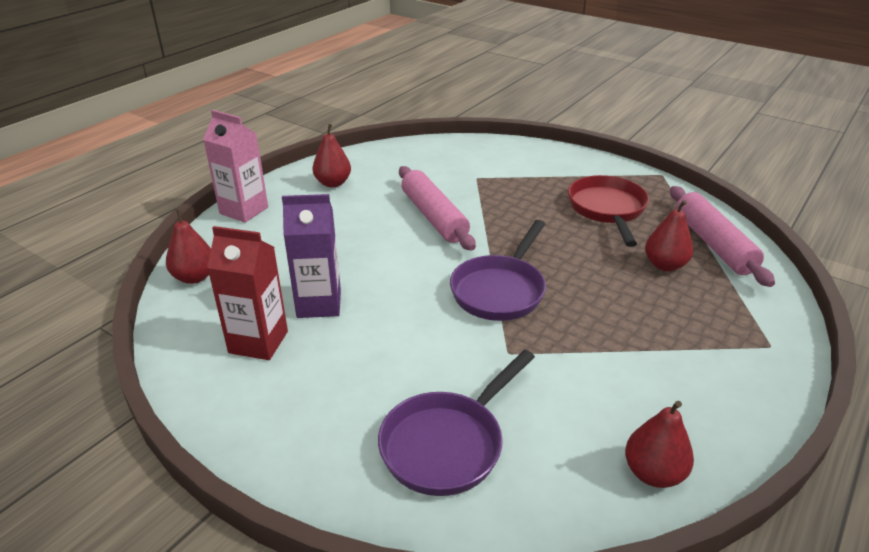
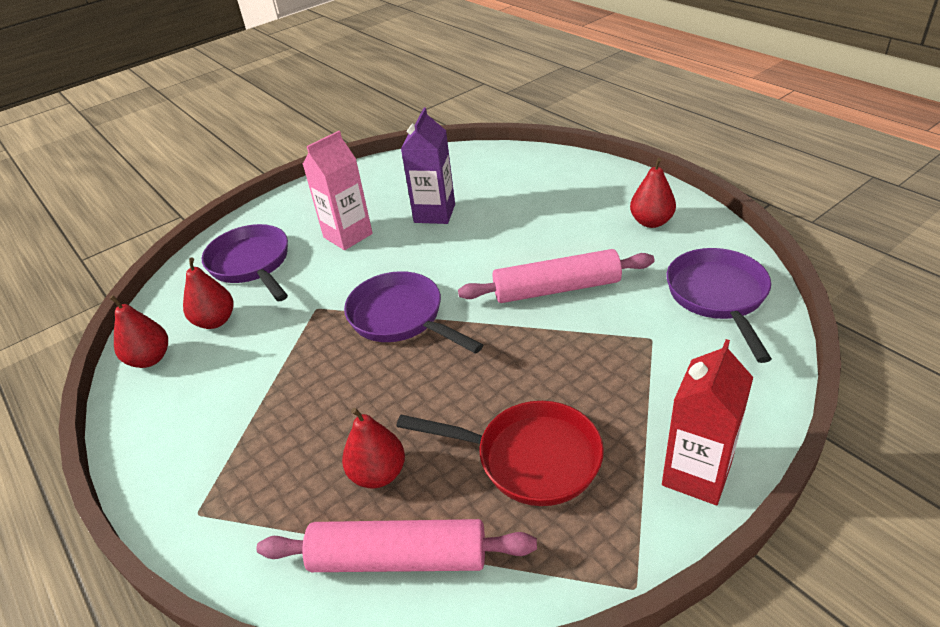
camera: 110 degrees right, 5 degrees up
(194, 277) = (498, 157): red pear -> red pear (215, 321)
(244, 210) = (601, 172): pink carton -> pink carton (348, 235)
(258, 342) = (403, 188): red carton -> red carton (696, 474)
(425, 157) = (718, 297): none -> purple pan

